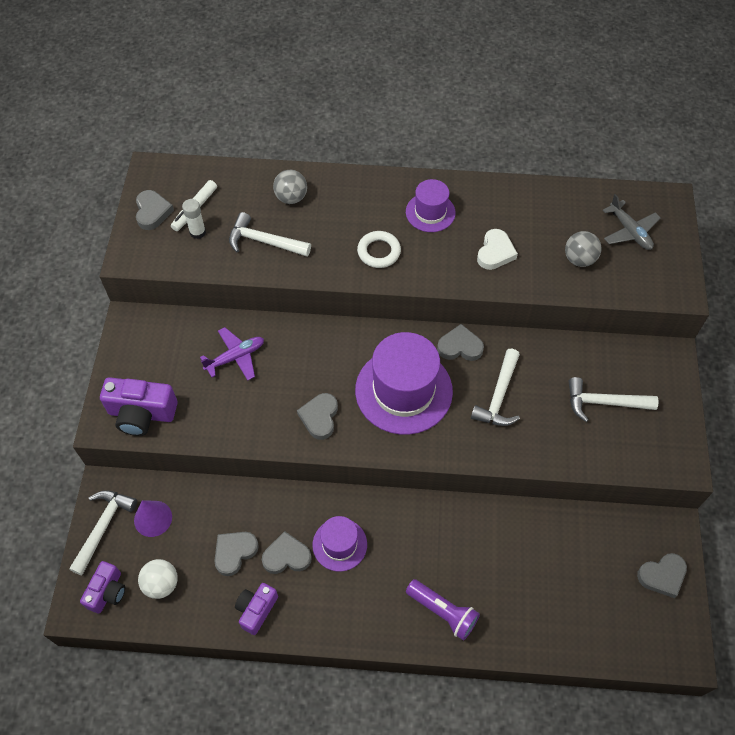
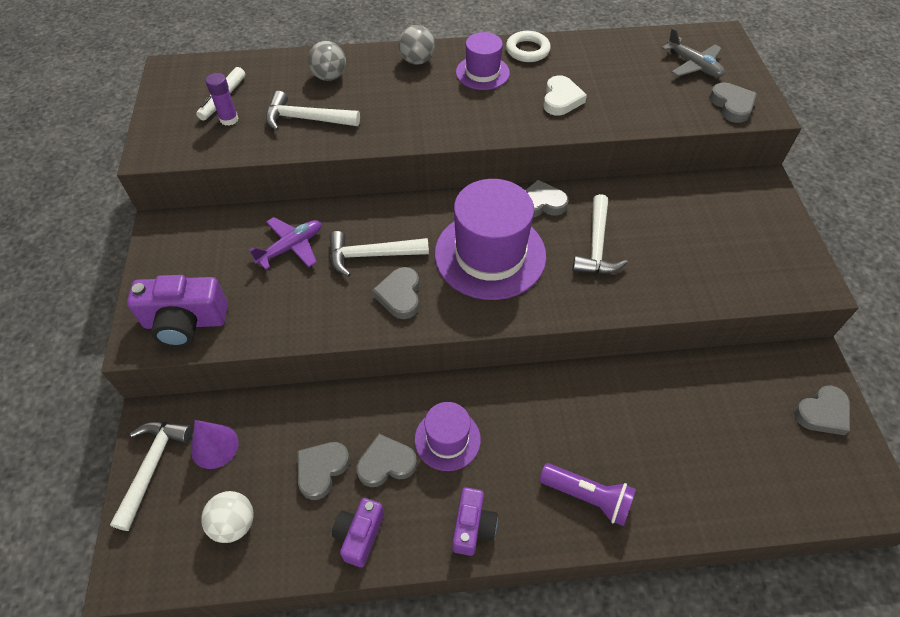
camera: 10 degrees left, 5 degrees down
(107, 592) = (164, 546): purple camera -> purple camera (473, 527)
(152, 212) = (174, 107): grey heart -> grey heart (732, 105)
(197, 232) = (229, 119): white glue stick -> purple glue stick
(379, 252) = (436, 113): white ring -> white ring (527, 50)
(579, 259) = (650, 95): grey ball -> grey ball (417, 60)
(604, 402) = (711, 236): white hammer -> white hammer (372, 255)

